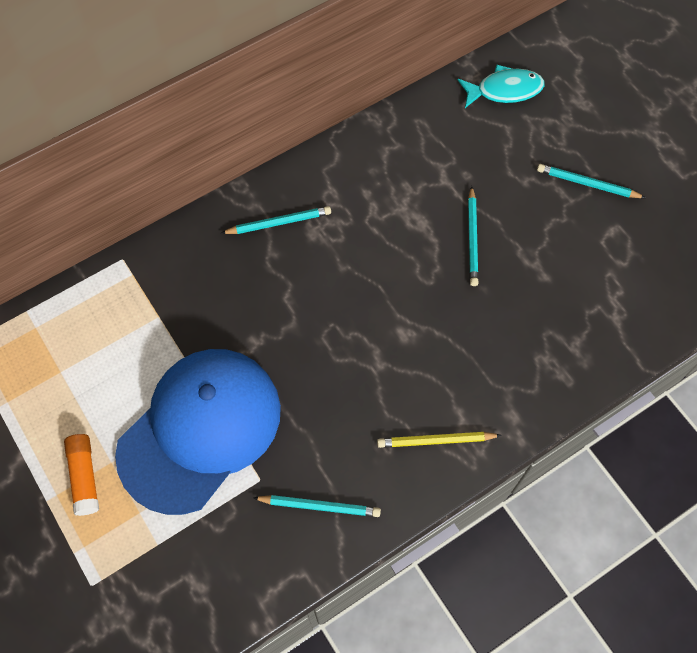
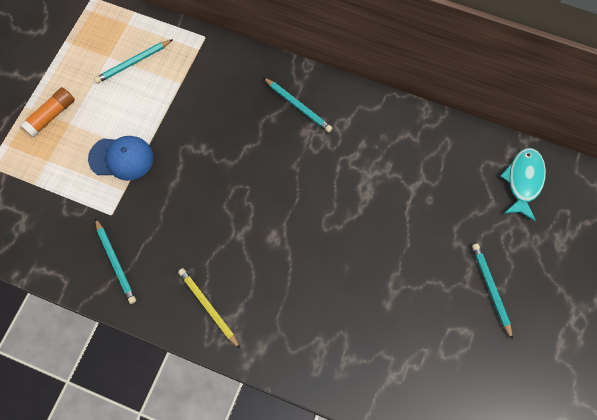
camera: 55 degrees right, 5 degrees up
(200, 430) = (121, 158): blue cap -> blue cap, size x0.48
(472, 239) = (380, 235): turquoise pencil -> turquoise pencil (133, 63)
(504, 90) = (523, 181): turquoise fish -> turquoise fish turned 120 degrees counterclockwise

